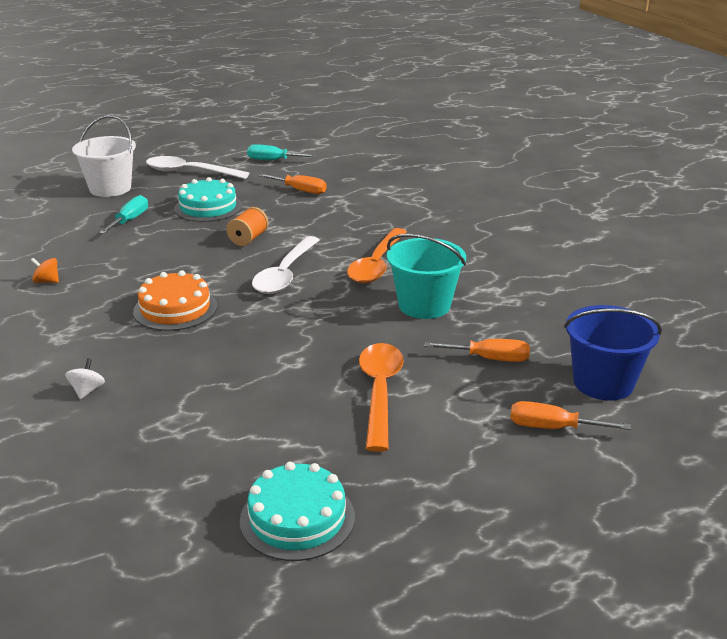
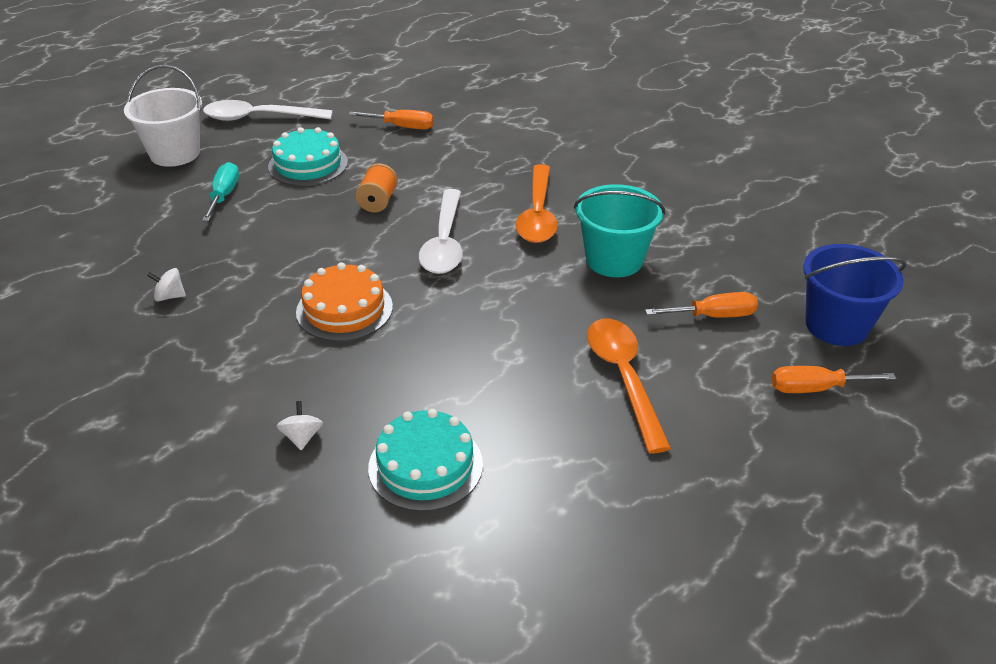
camera: 15 degrees left, 10 degrees up
(47, 281) = (170, 296): orange spinning top -> white spinning top
(273, 160) = (349, 89): turquoise screwdriver -> none
(297, 518) = (619, 552): turquoise cake -> turquoise cake (425, 466)

